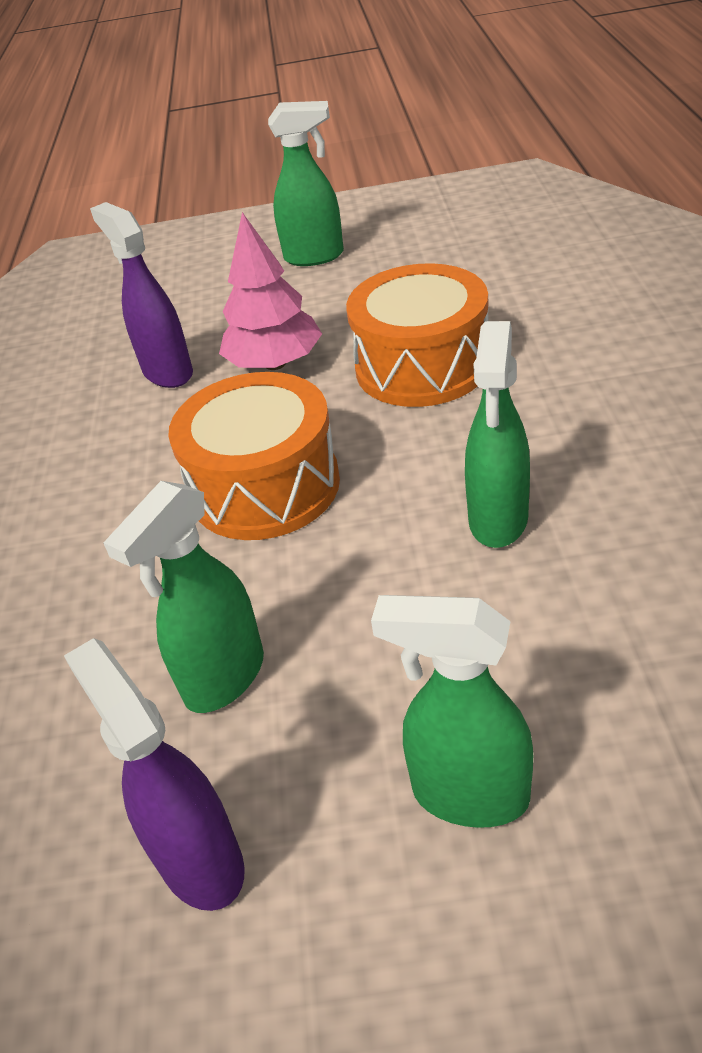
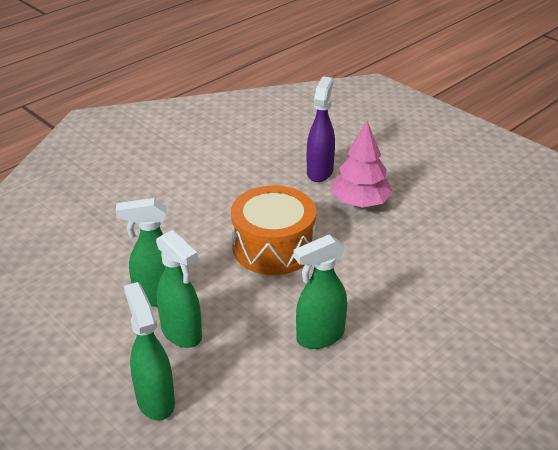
camera: 45 degrees right, 5 degrees down
(200, 860) = (74, 338): purple spray bottle -> none
(315, 257) = (461, 167): green spray bottle -> green spray bottle (182, 334)
(422, 366) = (409, 254): orange drum -> none

